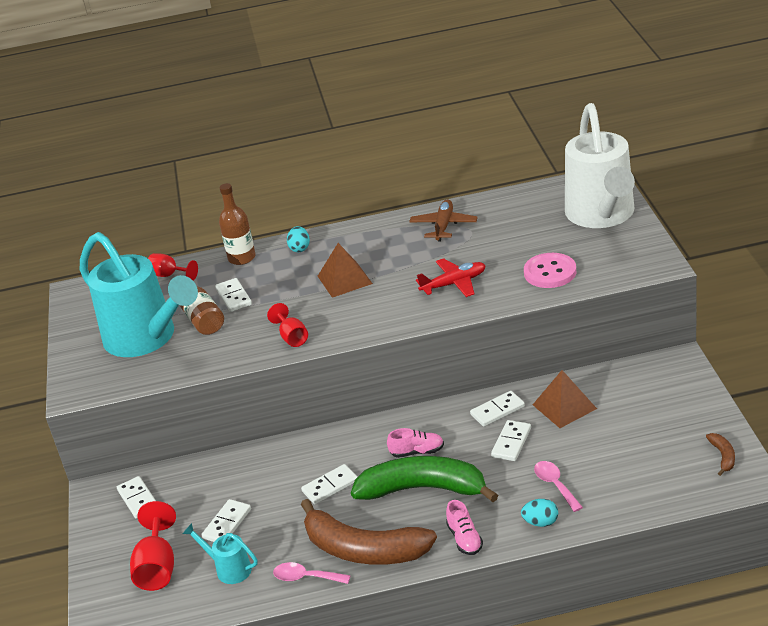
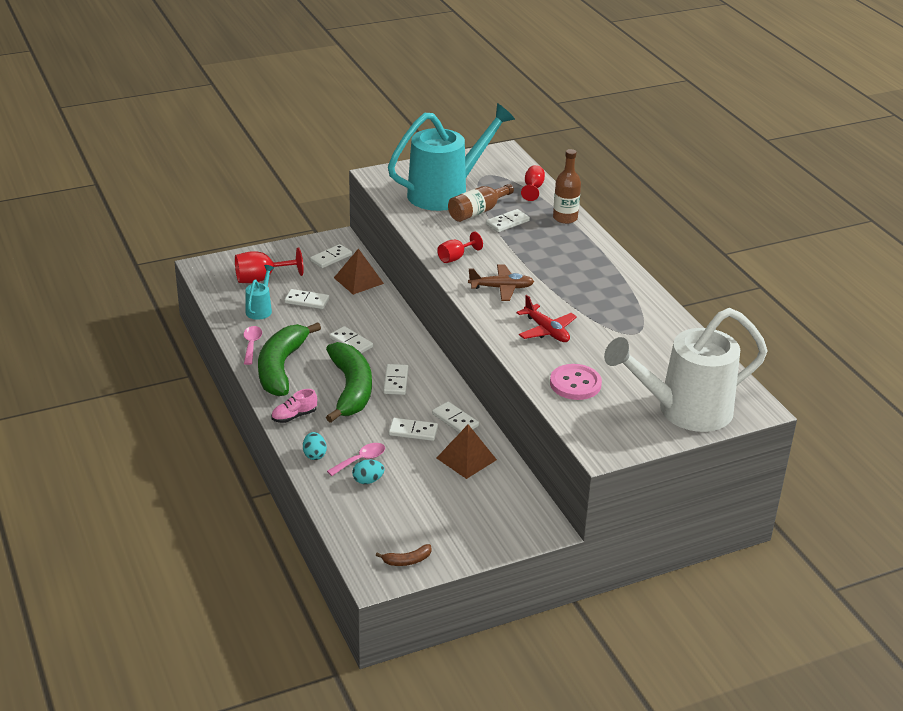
camera: 70 degrees right, 0 degrees up
(146, 339) = (445, 193): turquoise watering can -> turquoise watering can turned 150 degrees counterclockwise
(300, 248) = (586, 244): turquoise egg -> turquoise egg (368, 480)
(345, 279) = (542, 273): brown pyramid -> brown pyramid (358, 280)
(364, 549) = (281, 368): brown banana -> green banana
(417, 452) = (396, 381): pink shoe -> white domino
(443, 226) = (641, 316): brown plane -> brown plane (501, 288)

